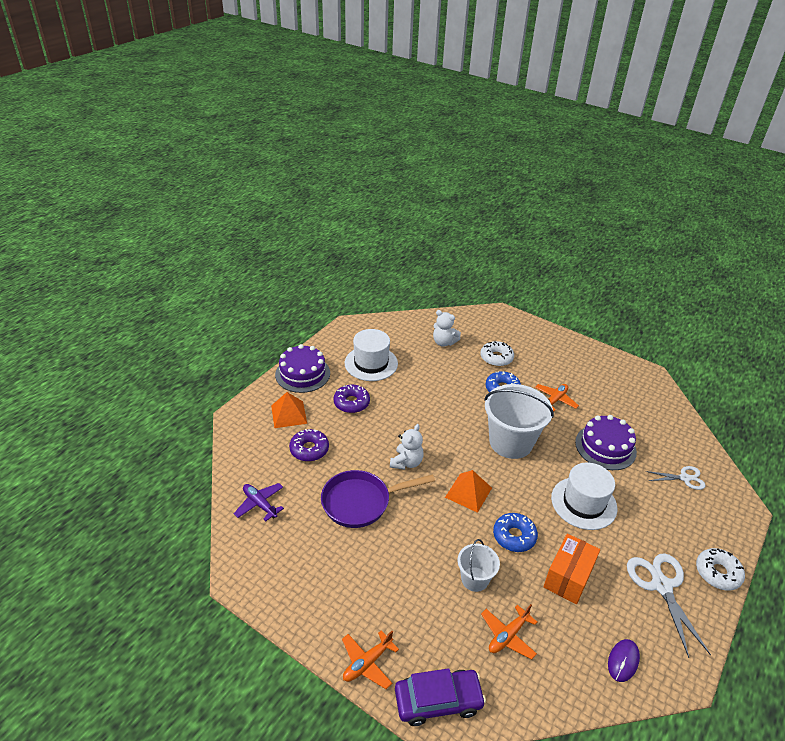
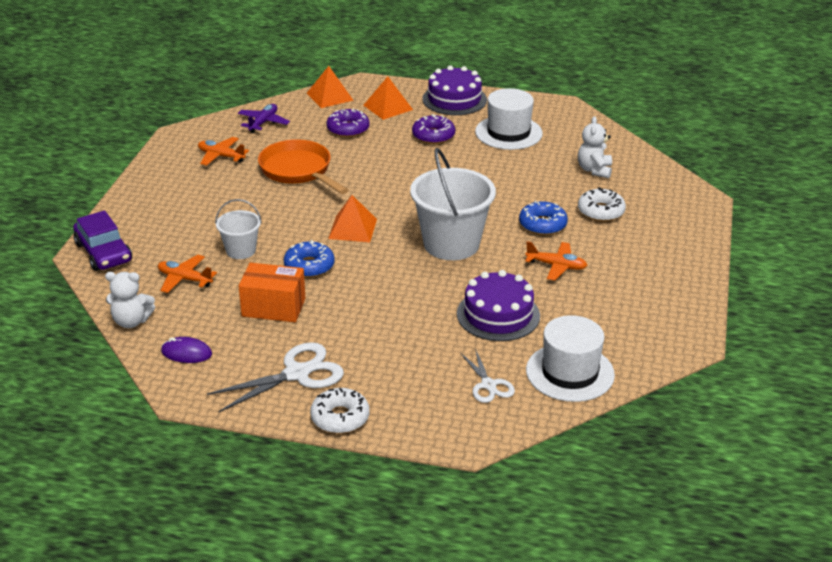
camera: 70 degrees right, 5 degrees down
(244, 444) = (330, 96): none -> orange pyramid
(361, 502) = (298, 171): purple pan -> orange pan
(367, 663) = (125, 211): orange plane -> orange plane (221, 156)
(406, 462) = (369, 185): white teddy bear -> white teddy bear (131, 321)
(583, 503) = (388, 307): white hat -> white hat (570, 372)

